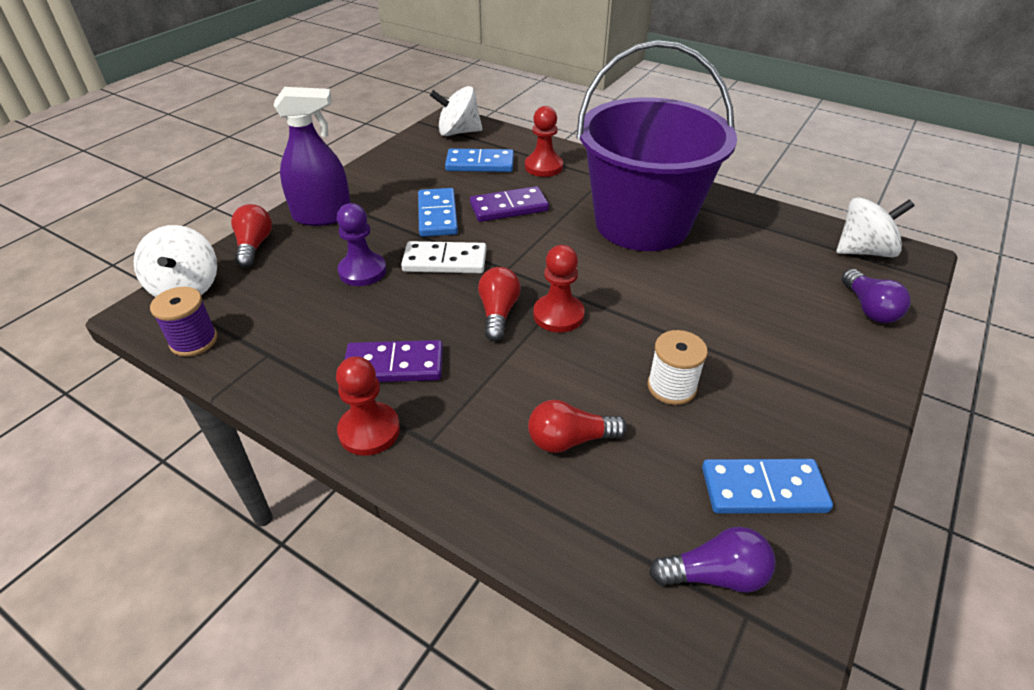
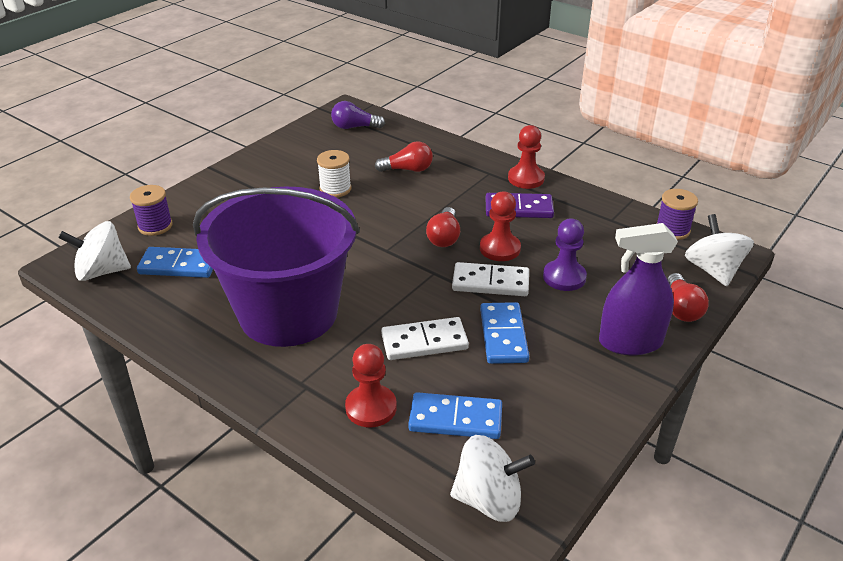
camera: 175 degrees left, 5 degrees down
(509, 207) = (424, 342): purple domino -> white domino
(558, 315) = (397, 233): red pawn -> red pawn (500, 248)
(763, 489) = (312, 148): blue domino -> blue domino (179, 265)
(869, 308) = (155, 226): purple light bulb -> purple spool

